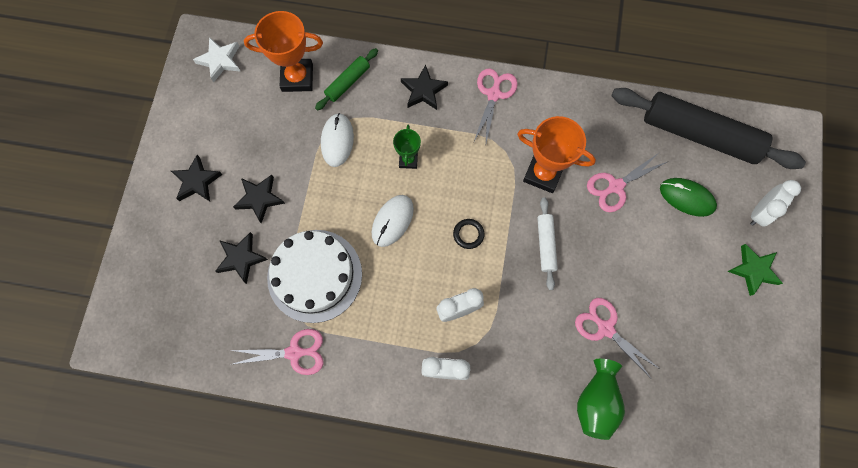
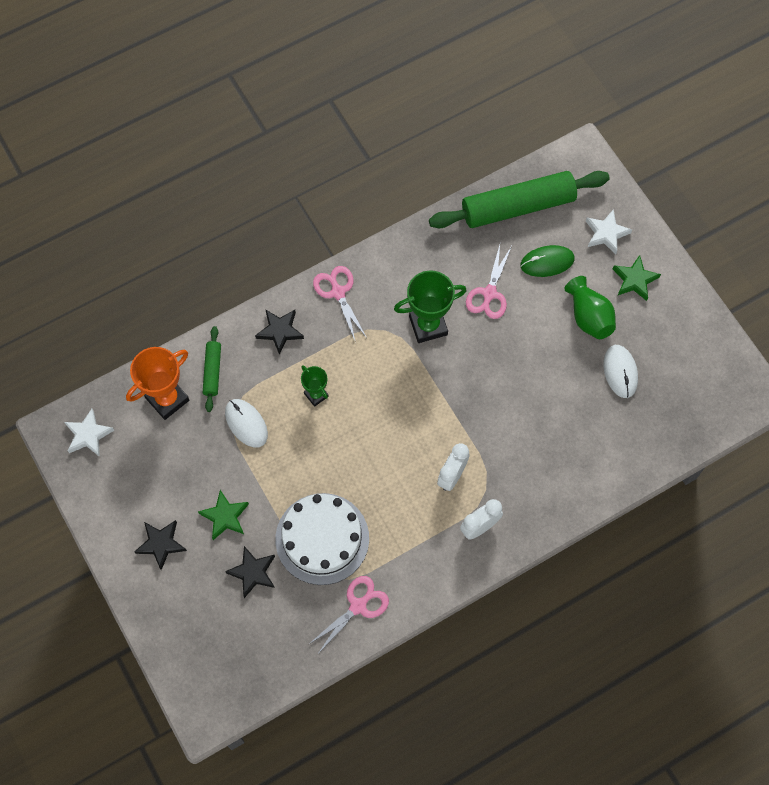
camera: 40 degrees left, 5 degrees down
(259, 198) = (225, 516): black star -> green star
(392, 221) = (345, 450): white mouse -> white mouse (620, 372)
(468, 234) = (411, 415): black ring -> none
(543, 174) = (428, 325): orange trophy -> green trophy
(545, 245) = (475, 377): white rolling pin -> none
(596, 401) = (602, 460): green vase -> green vase (589, 316)
(605, 328) = (567, 404): pink scissors -> none
(699, 134) = (518, 206): black rolling pin -> green rolling pin
(759, 212) = (606, 233): white clock -> white star

